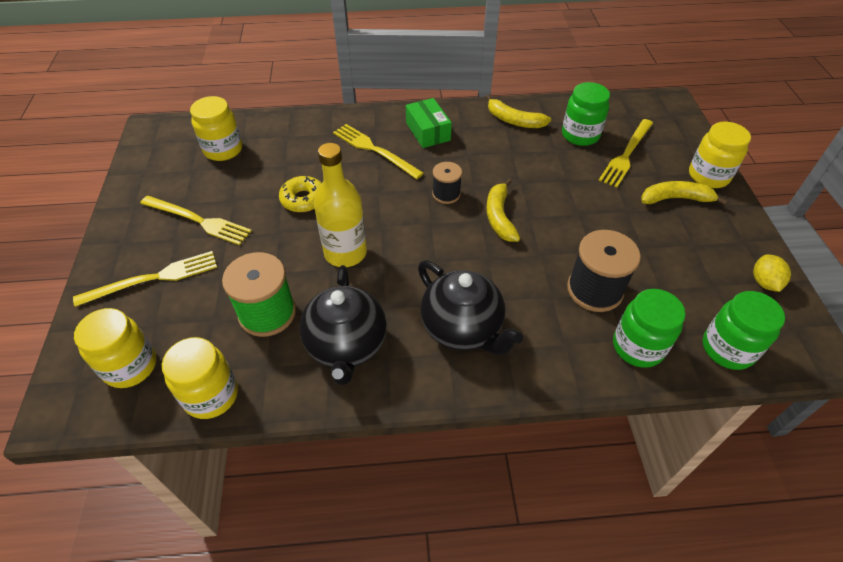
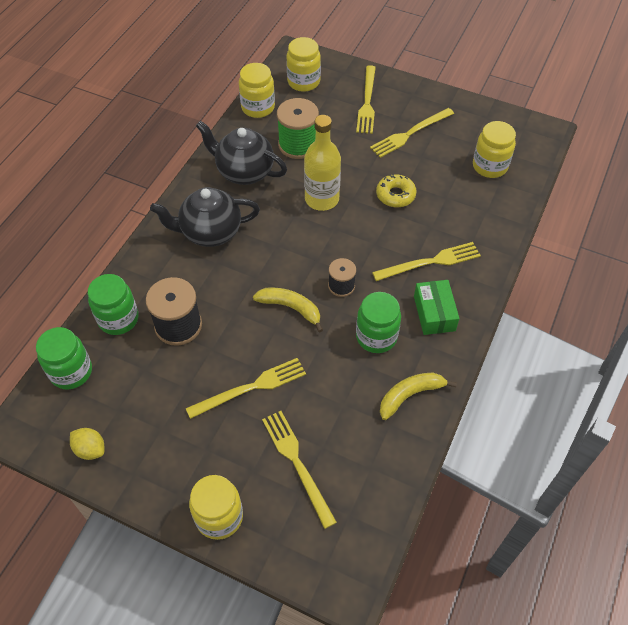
camera: 120 degrees right, 5 degrees up
(428, 131) = (434, 313): green box -> green box turned 75 degrees clockwise
(580, 135) = (351, 441): green jar -> green jar (376, 337)
(599, 206) = (251, 388): none -> yellow fork
(675, 199) = (215, 459): yellow banana -> none

